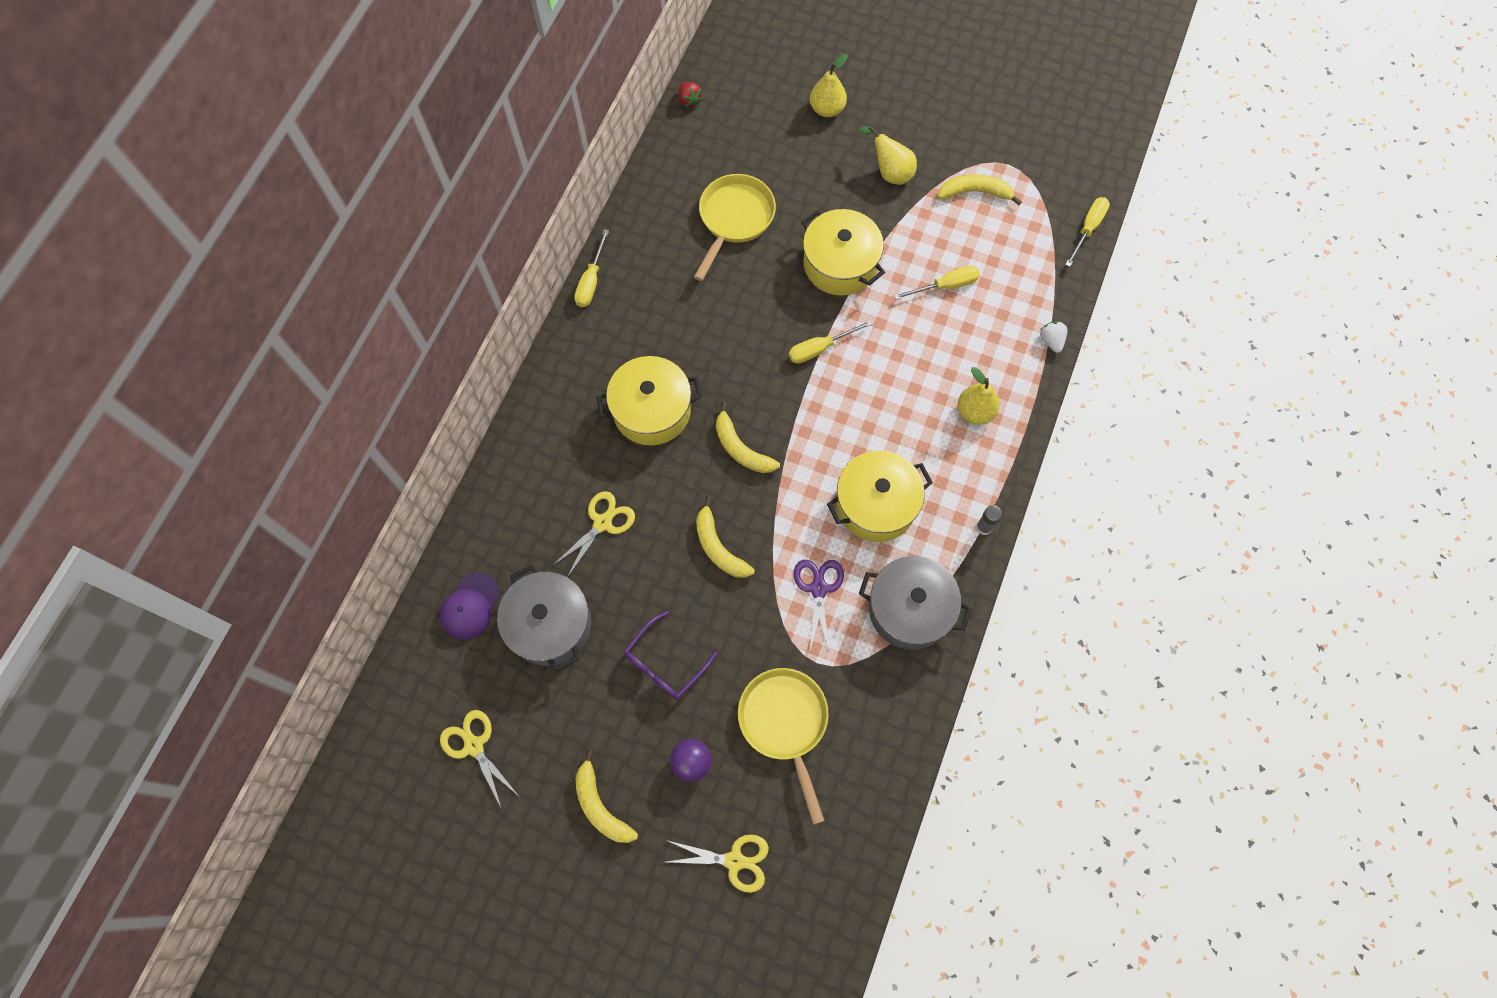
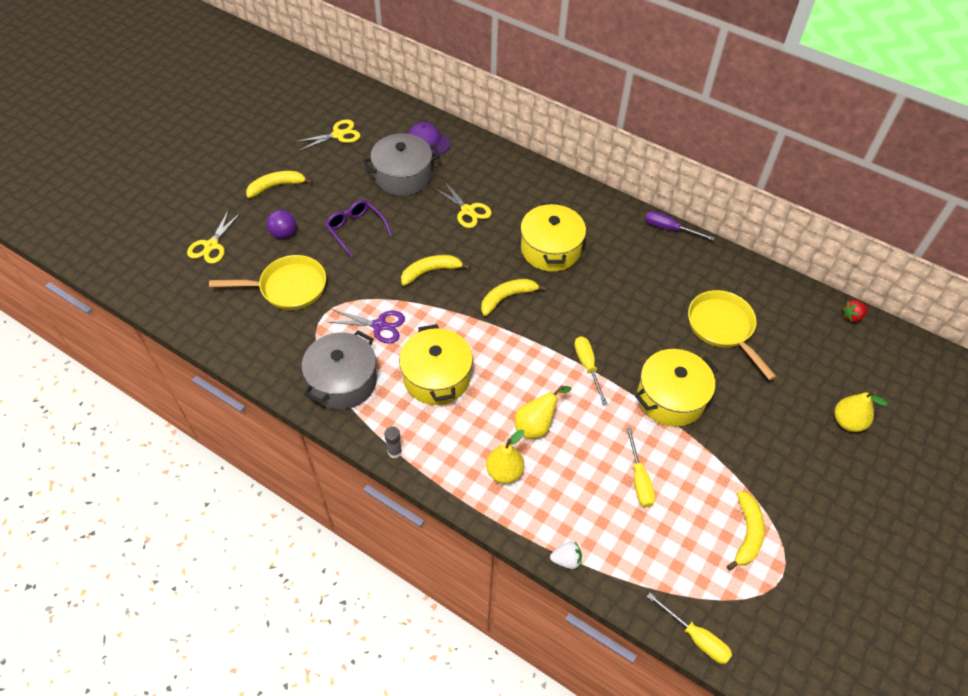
camera: 100 degrees right, 15 degrees down
(591, 281) = (669, 229): yellow screwdriver -> purple screwdriver
(734, 219) = (723, 328): yellow pan -> yellow pan turned 150 degrees counterclockwise
(890, 172) = (772, 461): yellow pear -> yellow pear (536, 425)

